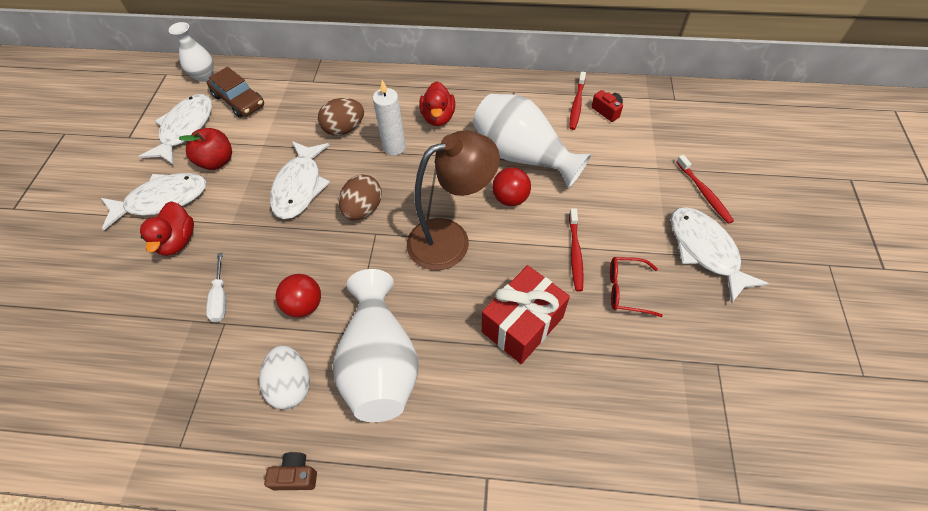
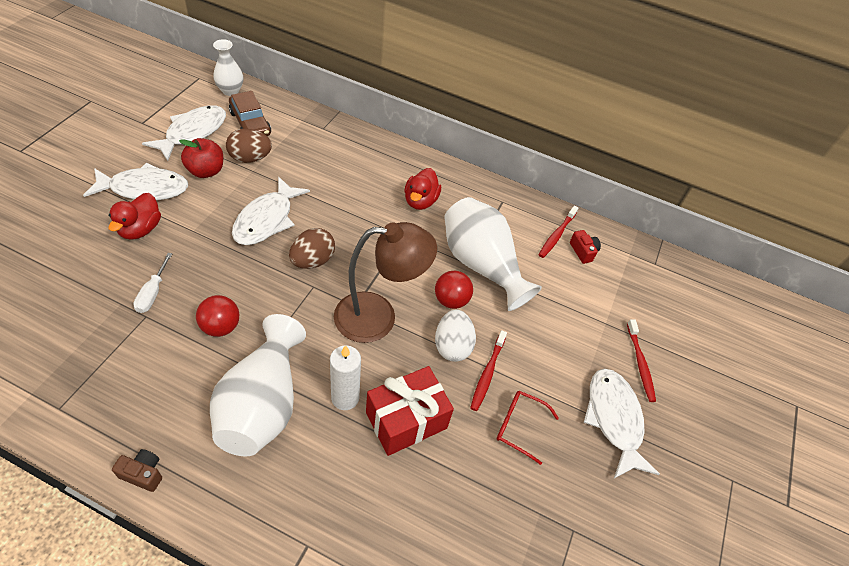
camera: 10 degrees right, 5 degrees down
(291, 385) = (177, 393): white egg -> white egg (452, 346)
(344, 129) = (330, 182): brown egg -> brown egg (250, 158)
(394, 147) = (367, 214): white candle -> white candle (345, 398)

